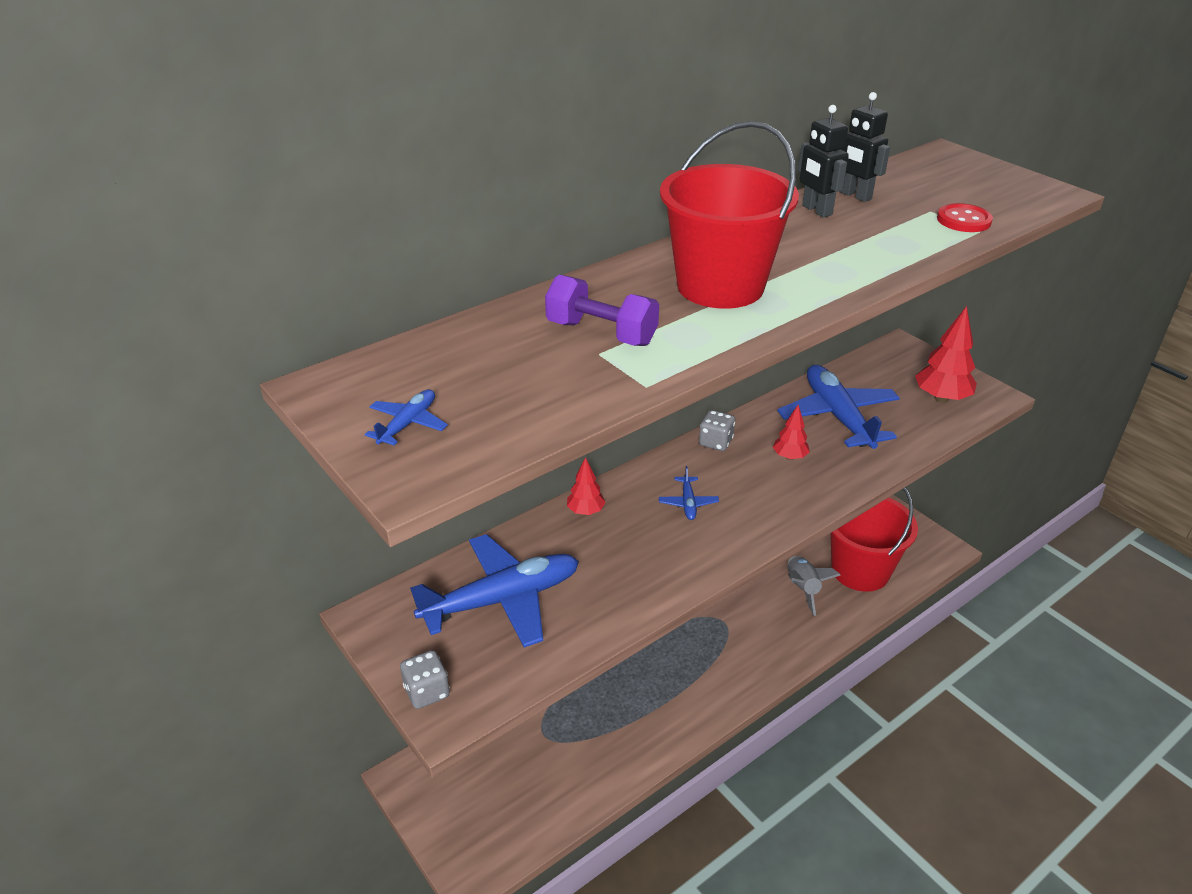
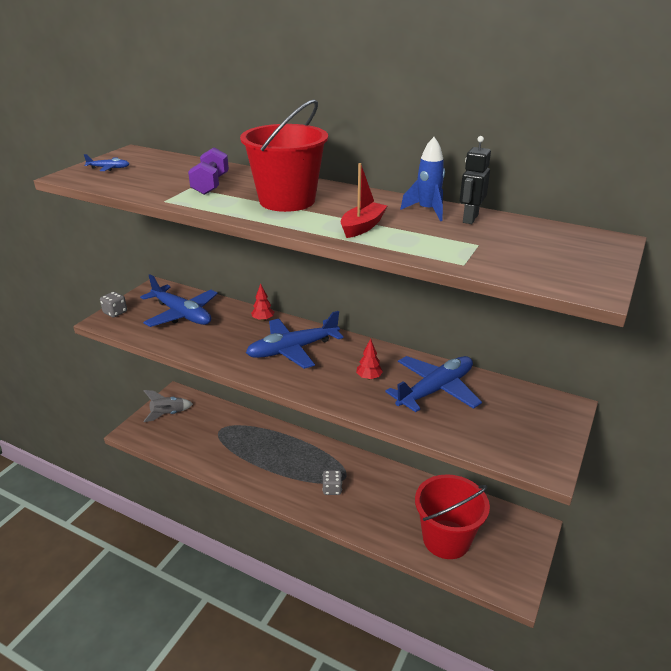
camera: 65 degrees right, 5 degrees down
(688, 503) = (292, 350): blue plane -> blue plane, size x2.36
(715, 442) = (360, 347): grey dice -> grey dice (332, 489)
(802, 589) = (402, 510): grey rocket -> grey rocket (168, 414)
(816, 210) = (427, 211): black robot -> blue rocket
(847, 258) = (362, 227): none -> red boat
(941, 398) = (512, 438): red tree -> none
(963, 220) = (476, 257): red button -> none

